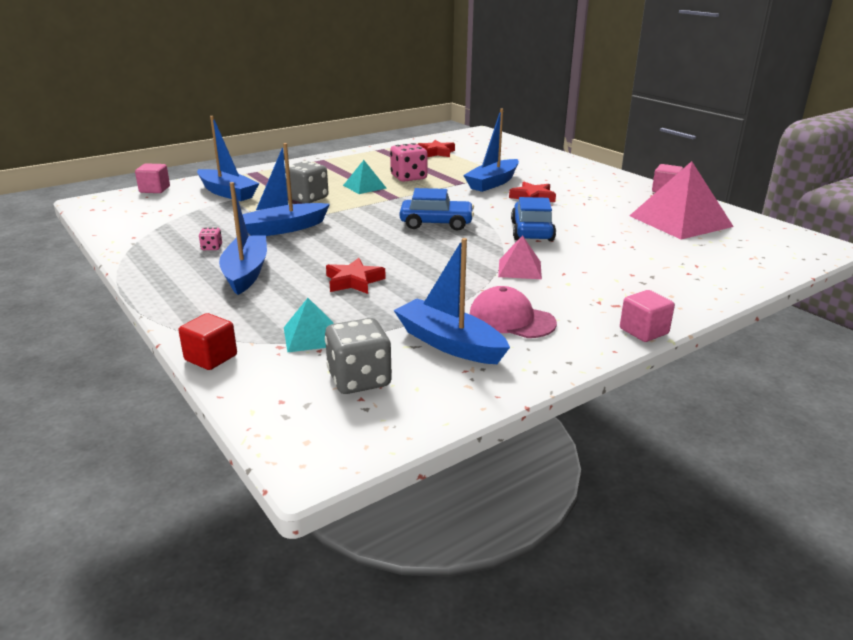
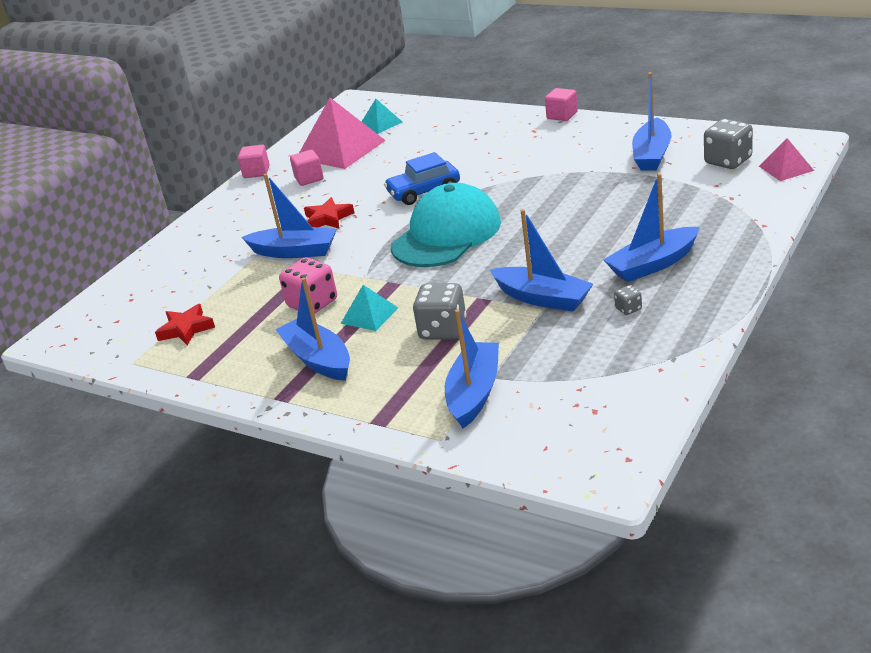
camera: 110 degrees left, 5 degrees up
(155, 189) = (517, 458): pink cube -> pink cube (309, 178)
(211, 358) = (777, 210): red cube -> none
(212, 247) = (628, 309): pink dice -> grey dice
(311, 336) = (705, 194): turquoise pyramid -> turquoise pyramid (380, 124)
(341, 170) = (318, 359): none -> blue boat
(354, 281) = (608, 217): red star -> none
(436, 223) = (446, 234): blue car -> turquoise cap
(511, 319) = (596, 150): pink cap -> none
(519, 269) = (510, 172): pink pyramid -> pink pyramid (786, 168)

